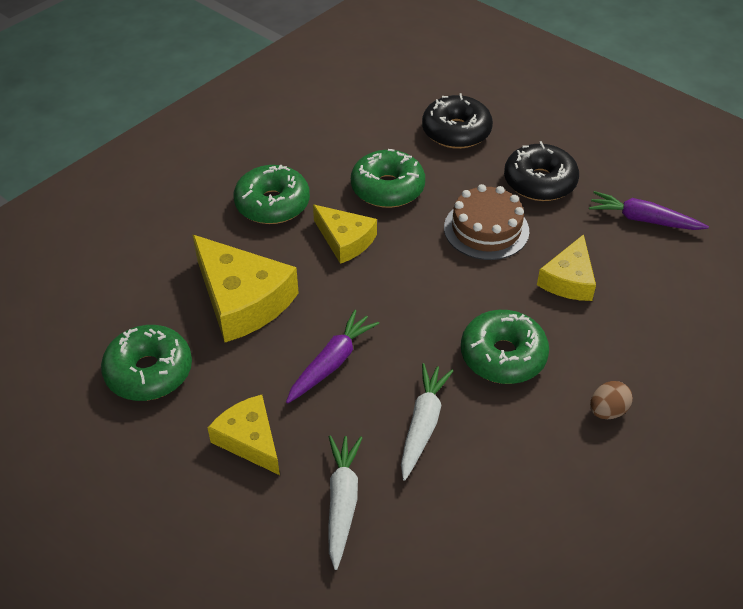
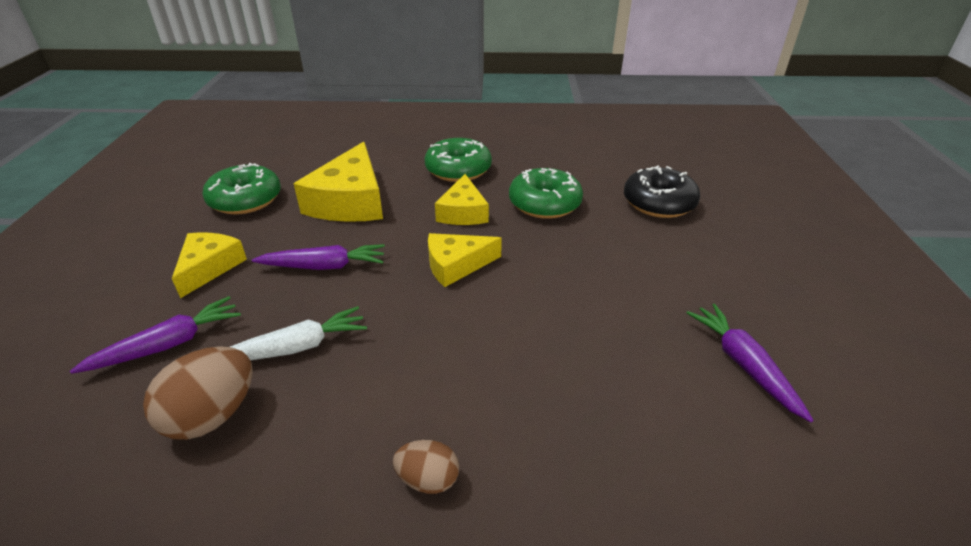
camera: 50 degrees right, 10 degrees down
(342, 502) = (168, 345): white carrot -> purple carrot
(455, 499) = (212, 416): none -> brown egg
(486, 229) = (573, 270): brown cake -> none
(503, 356) = (428, 357): green donut -> none
(539, 182) = (677, 271): black donut -> none
(568, 279) = (582, 352): yellow cheese -> yellow cheese (456, 265)

